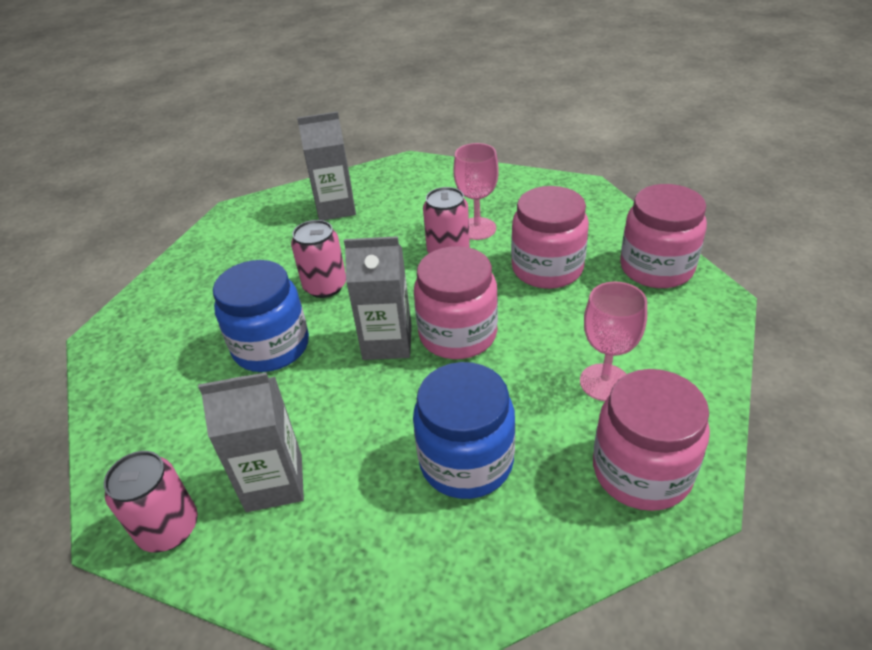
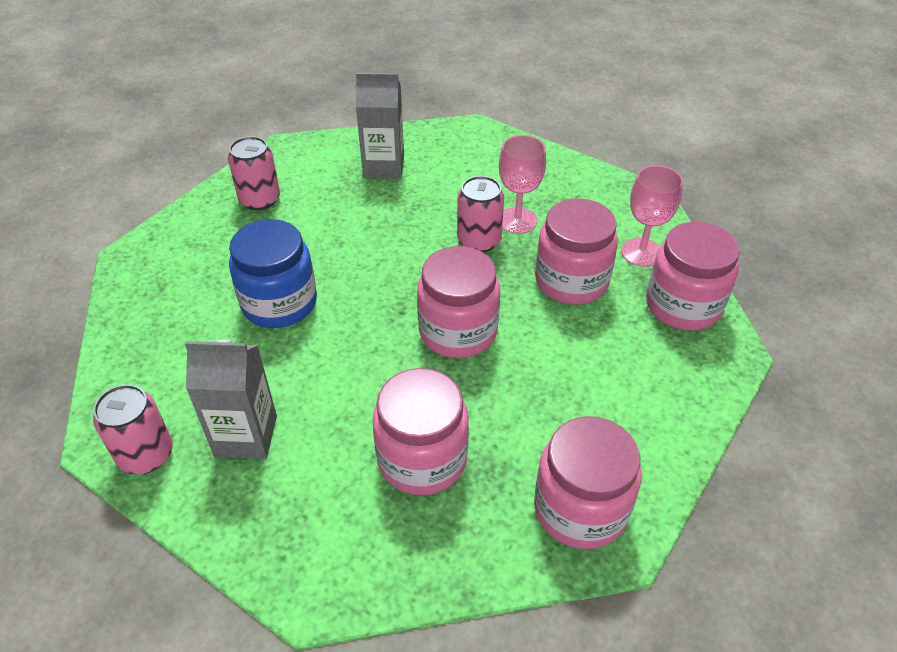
camera: 10 degrees right, 5 degrees up
(325, 286) = (347, 251): pink can -> pink can (260, 199)
(387, 342) = (388, 324): grey carton -> none
(466, 461) = (422, 459): blue jar -> pink jar
(604, 382) = (581, 414): pink goblet -> pink goblet (641, 252)

